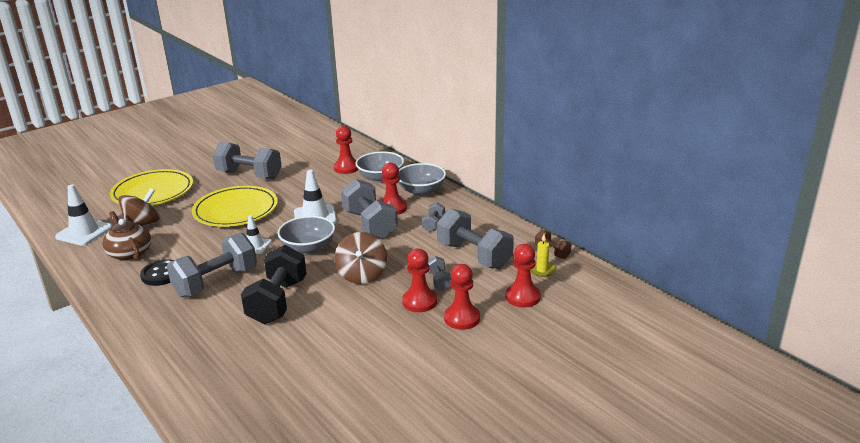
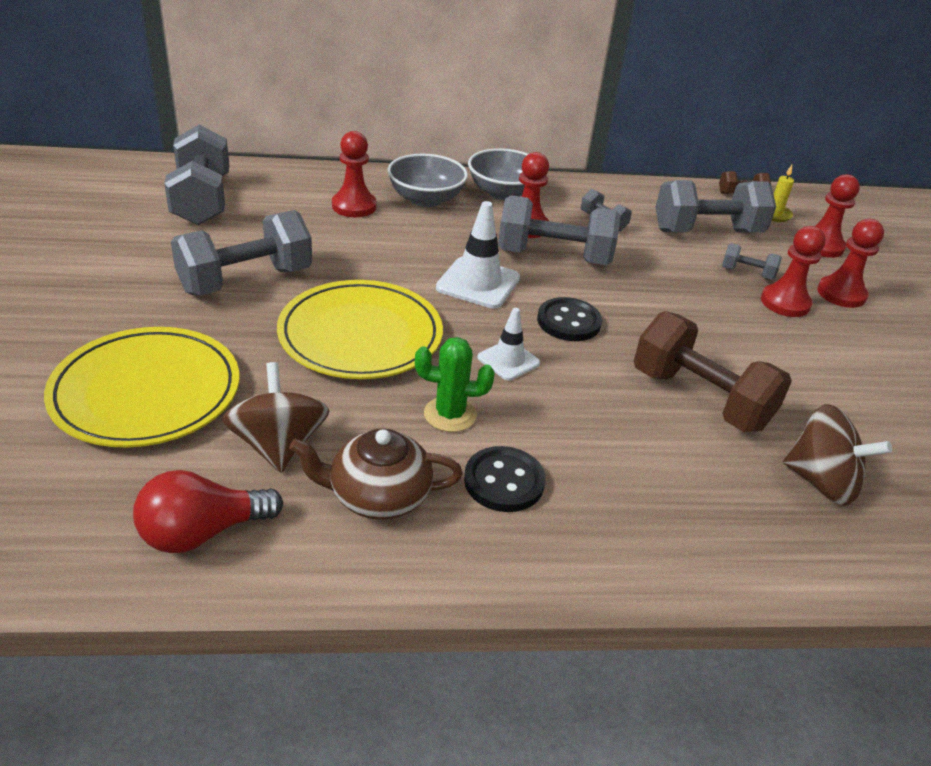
camera: 60 degrees left, 10 degrees up
(84, 232) = (202, 532): white traffic cone -> red light bulb
(197, 248) = (450, 414): none -> green cactus
(216, 282) = (590, 433): grey dumbbell -> grey dumbbell (202, 200)
(277, 301) = (700, 399): black dumbbell -> brown dumbbell
(308, 248) = (568, 322): grey bowl -> black button
(362, 275) = (685, 312): brown spinning top -> brown spinning top (821, 482)

